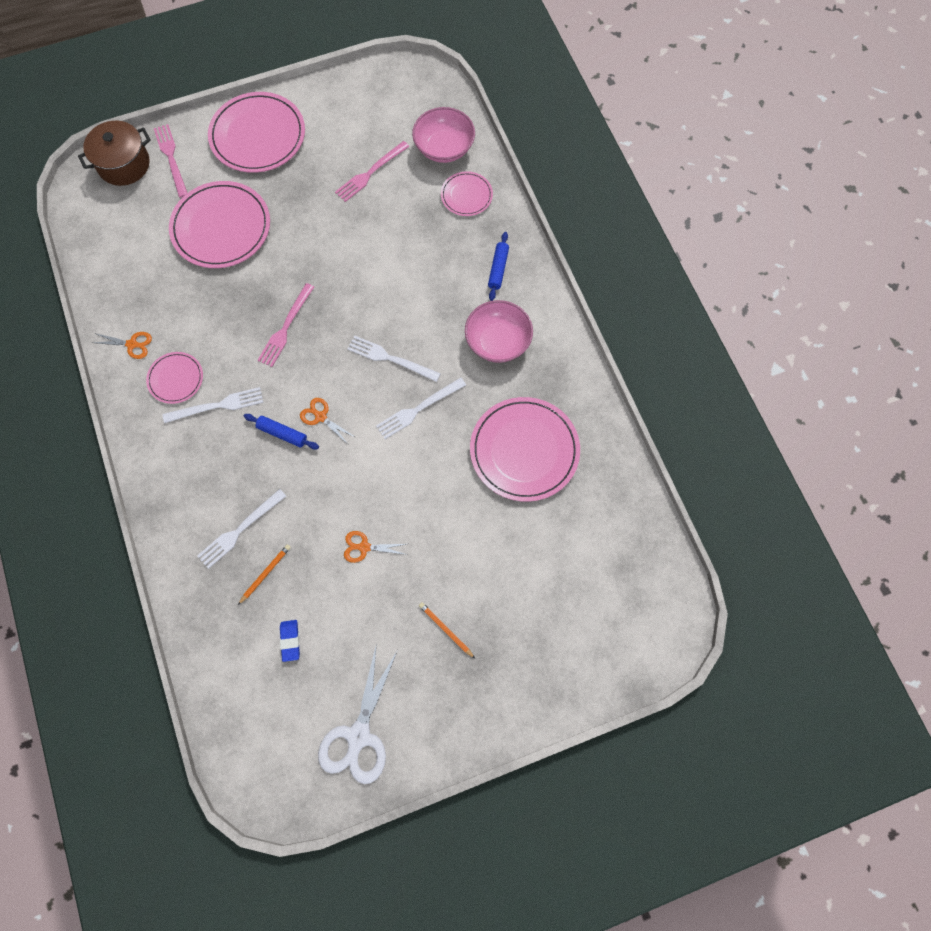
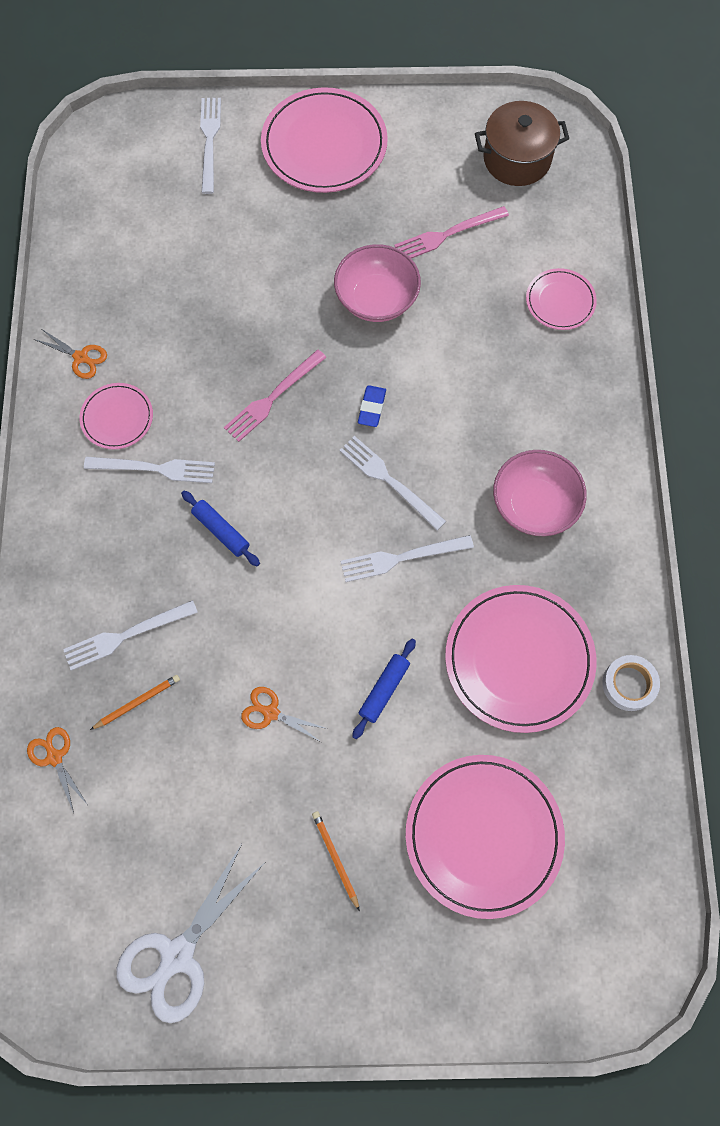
camera: 20 degrees right, 0 degrees up
(124, 164) = (150, 132): brown pot -> brown pot (517, 159)
(171, 158) = (210, 141): pink fork -> white fork
(221, 227) = (239, 246): pink plate -> pink plate (483, 835)
(290, 641) = (137, 799): blue eraser -> blue eraser (372, 408)
(321, 417) = (276, 526): orange scissors -> orange scissors (54, 757)
(444, 148) = (552, 231): pink bowl -> pink bowl (376, 299)
(498, 269) = (568, 410): blue rolling pin -> blue rolling pin (384, 690)
(604, 441) = (629, 684): none -> white tape

